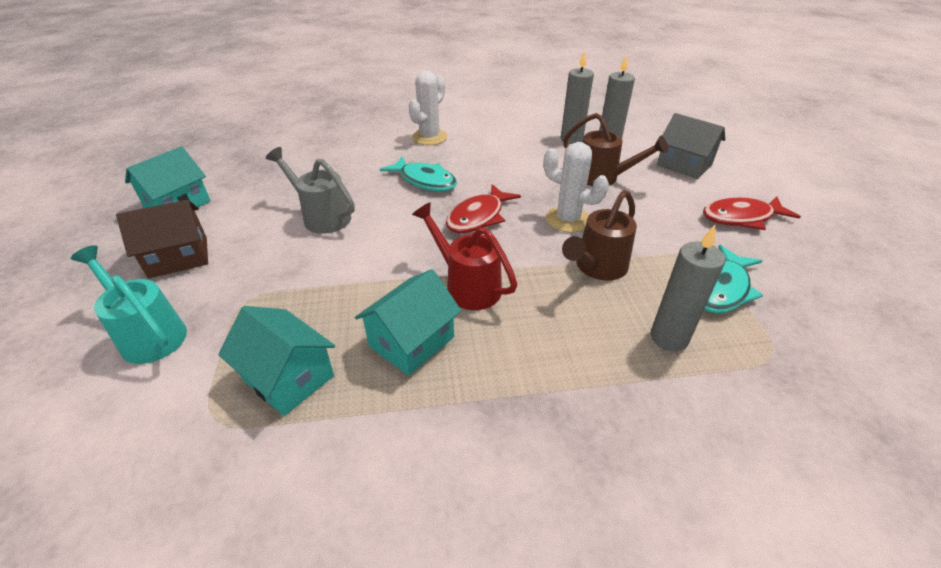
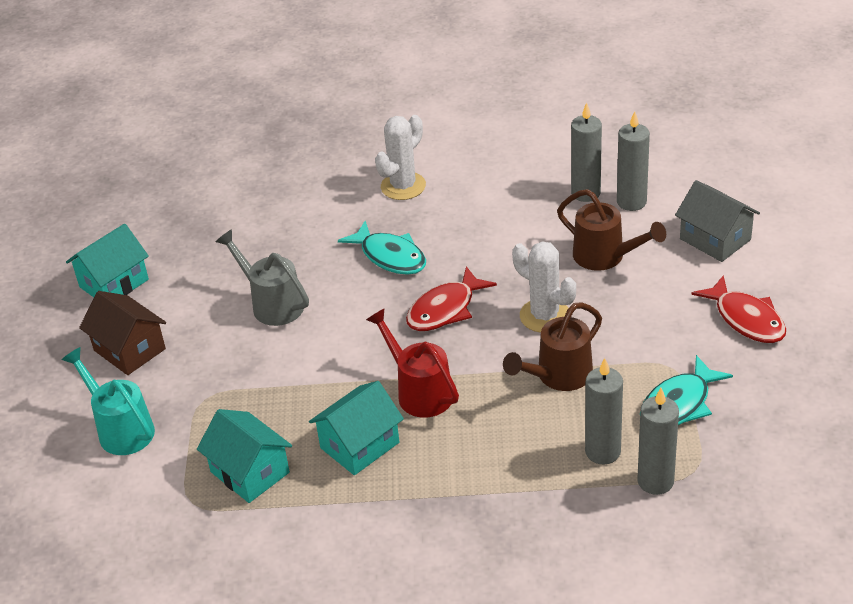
camera: 10 degrees right, 0 degrees up
(178, 257) = (129, 349): brown house -> brown house turned 60 degrees clockwise
(738, 367) = (655, 481): none -> grey candle
(741, 218) = (746, 319): red fish -> red fish turned 120 degrees counterclockwise

